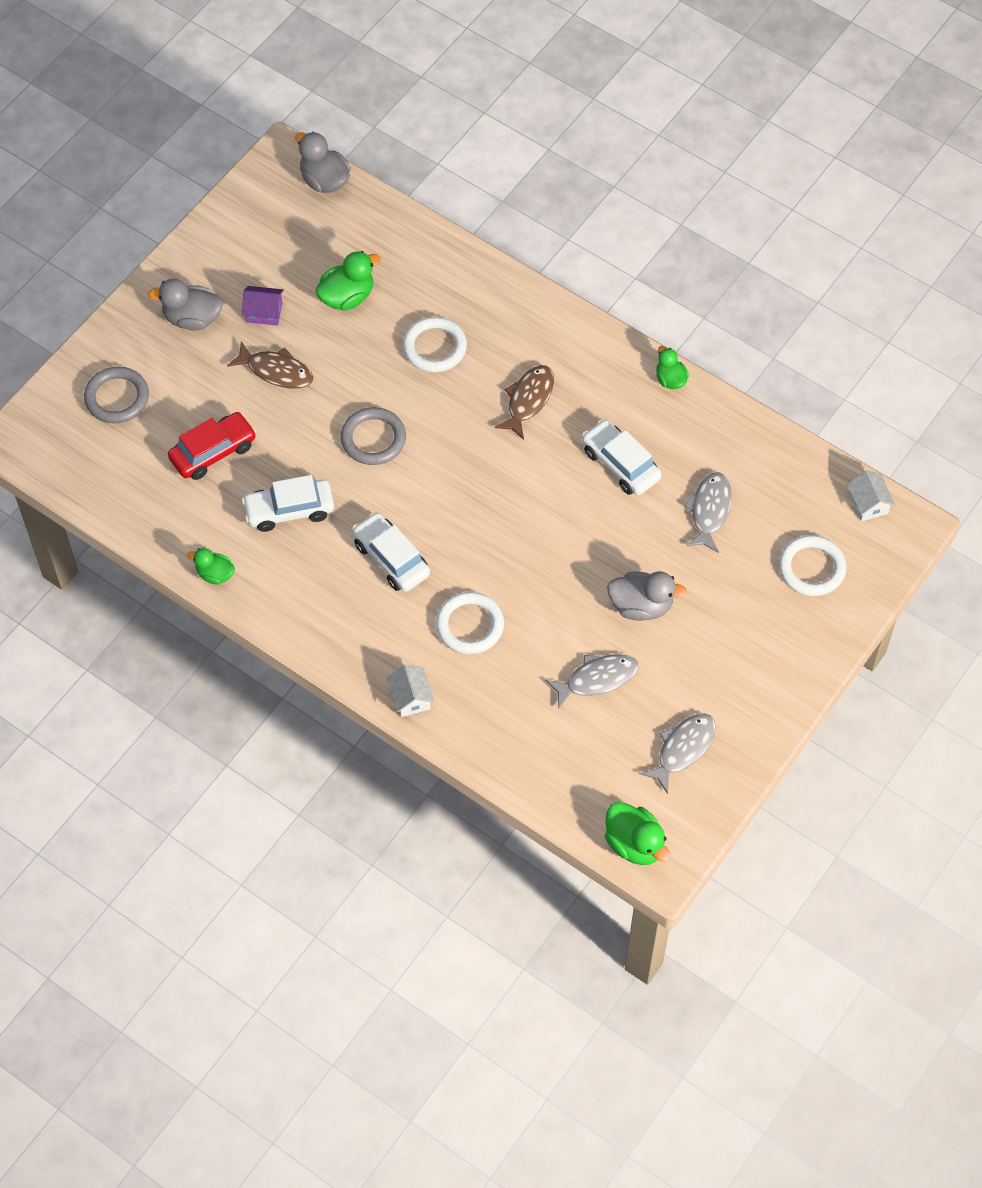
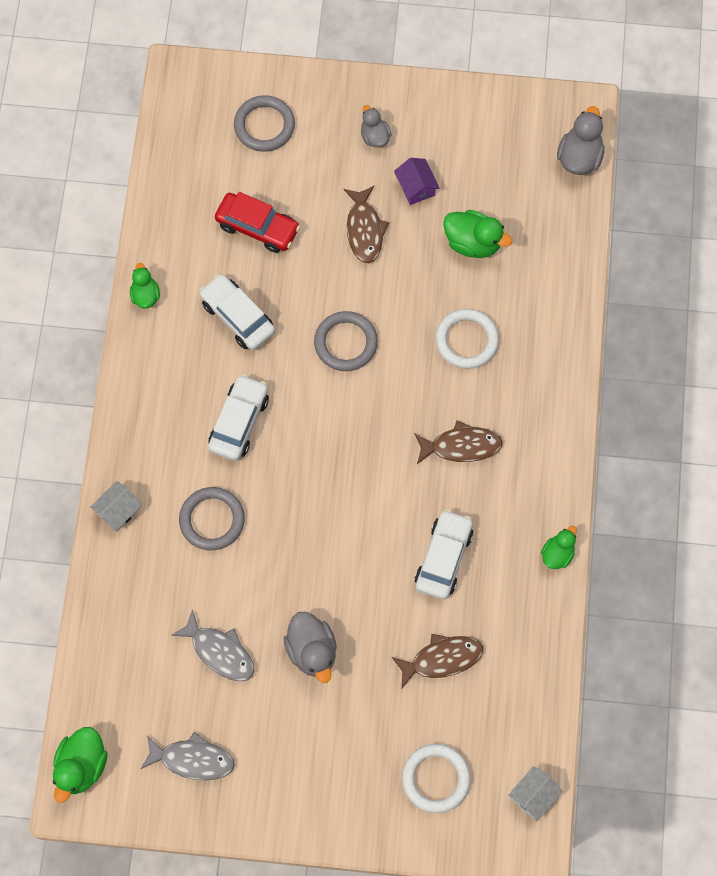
camera: 60 degrees right, 10 degrees up
(192, 318) = (375, 136): grey duck -> grey duck, size x0.64
(469, 625) = (212, 520): white ring -> grey ring
(709, 511) = (442, 659): grey fish -> brown fish

